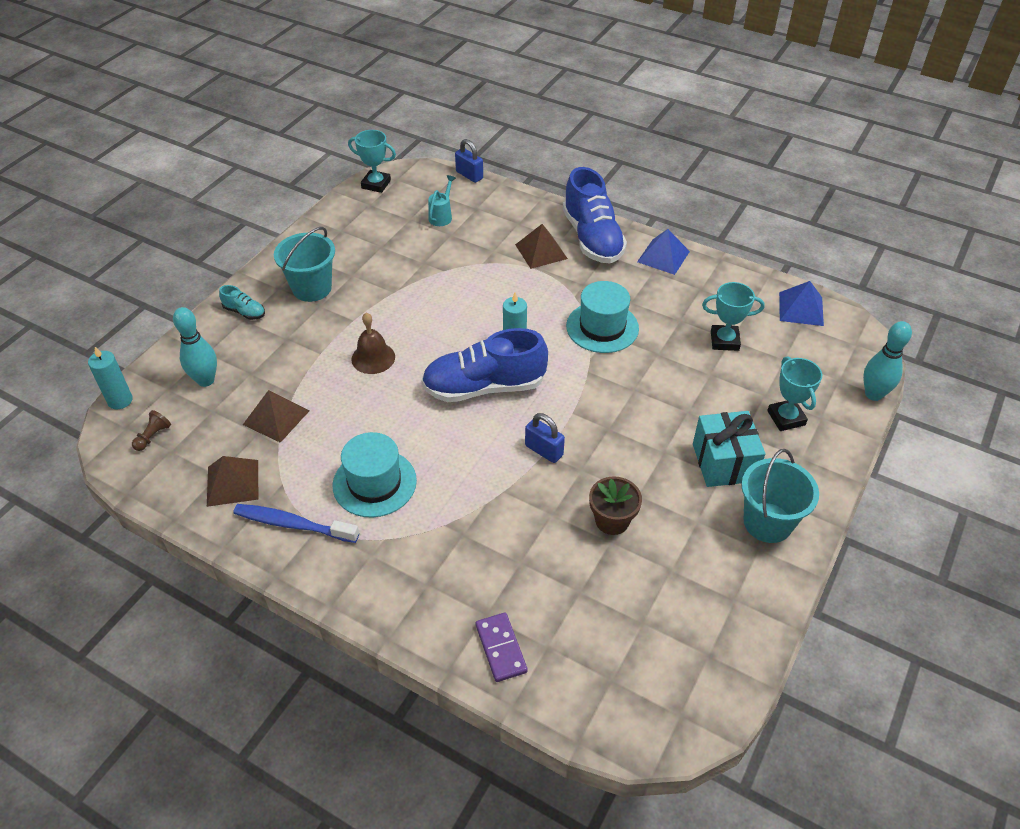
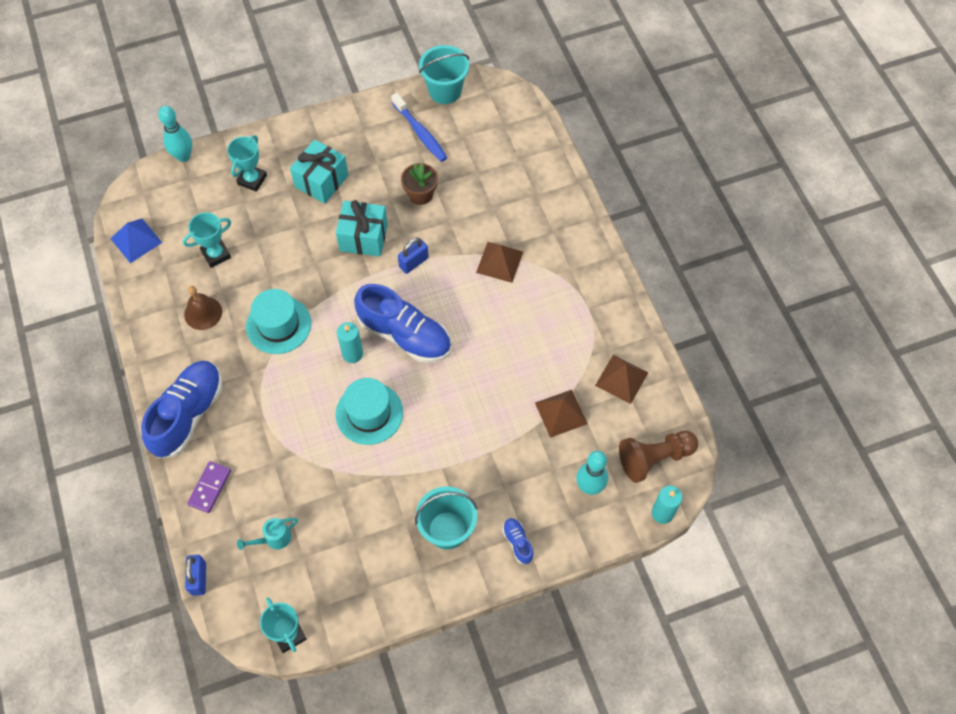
camera: 140 degrees left, 15 degrees up
(153, 436) = (654, 458): brown pawn -> brown pawn, size x2.16
(244, 312) = (517, 543): turquoise shoe -> blue shoe
(293, 524) = (603, 321): blue toothbrush -> blue toothbrush (420, 133)
(373, 358) = (457, 418): brown bell -> brown bell (203, 313)
(374, 483) = (533, 314): turquoise hat -> turquoise hat (369, 413)
(500, 648) = (543, 173): purple domino -> purple domino (210, 487)
(541, 251) = (240, 431): brown pyramid -> brown pyramid (499, 262)
(544, 450) = (413, 262): blue padlock -> blue padlock turned 60 degrees clockwise
(617, 440) = (363, 237): none -> turquoise gift
(663, 256) = (162, 354): blue pyramid -> none
(724, 341) = (216, 254): turquoise trophy -> turquoise trophy turned 75 degrees counterclockwise
(767, 522) = (341, 136): turquoise bucket -> turquoise bucket (445, 91)

